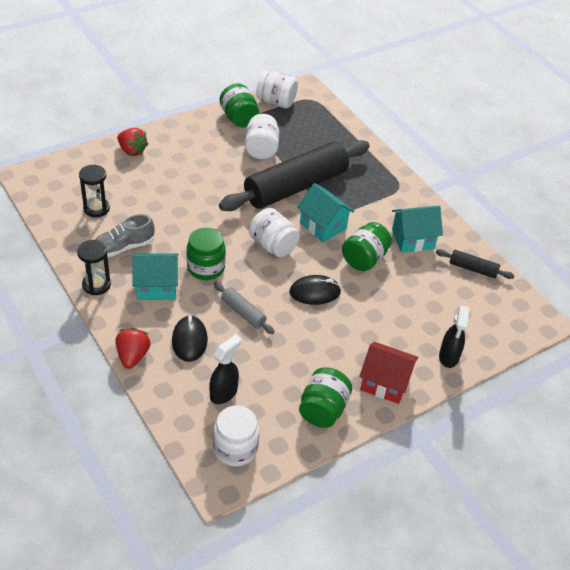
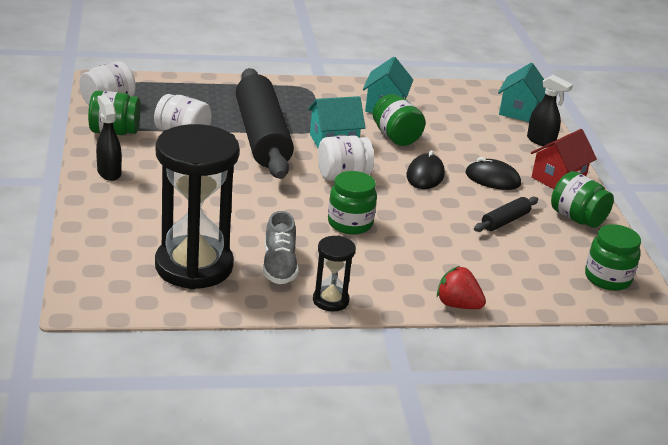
camera: 65 degrees left, 15 degrees down
(96, 208) = (194, 266): black hourglass -> black hourglass, size x2.17
(132, 151) = (105, 213): red strawberry -> none
(156, 286) = (359, 261): turquoise house -> turquoise house (519, 111)
(189, 340) = (453, 263): black mouse -> black mouse (492, 179)
(224, 393) = (535, 264): black spray bottle -> black spray bottle (109, 172)
(235, 448) = (607, 278): white jar -> green jar
(243, 312) = (430, 221): grey rolling pin -> none
(473, 269) = (441, 95): black rolling pin -> black rolling pin (505, 221)

